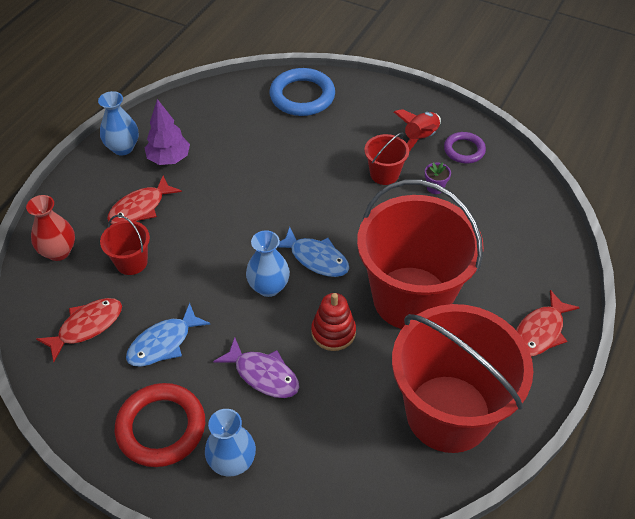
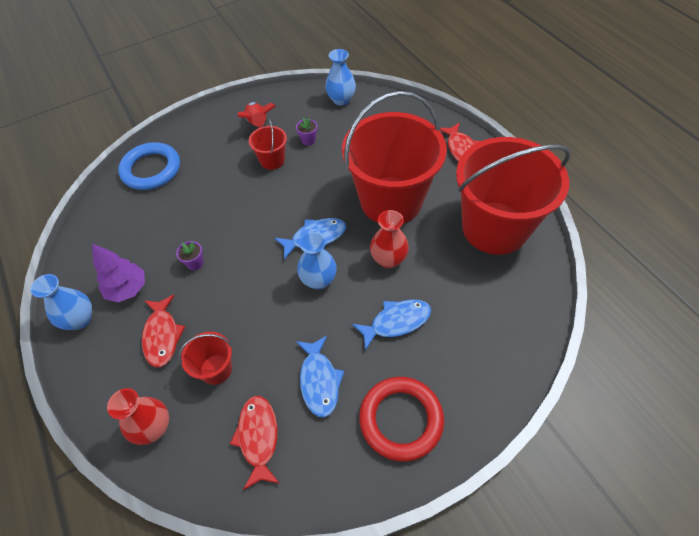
camera: 55 degrees left, 5 degrees up
(224, 187) = (195, 263): none -> purple flower pot
(232, 462) = (461, 380): blue vase -> blue vase (341, 99)
(263, 374) = (396, 322): purple fish -> blue fish
(333, 332) = (388, 259): red stacking toy -> red vase
(464, 150) = (289, 109): purple ring -> none

